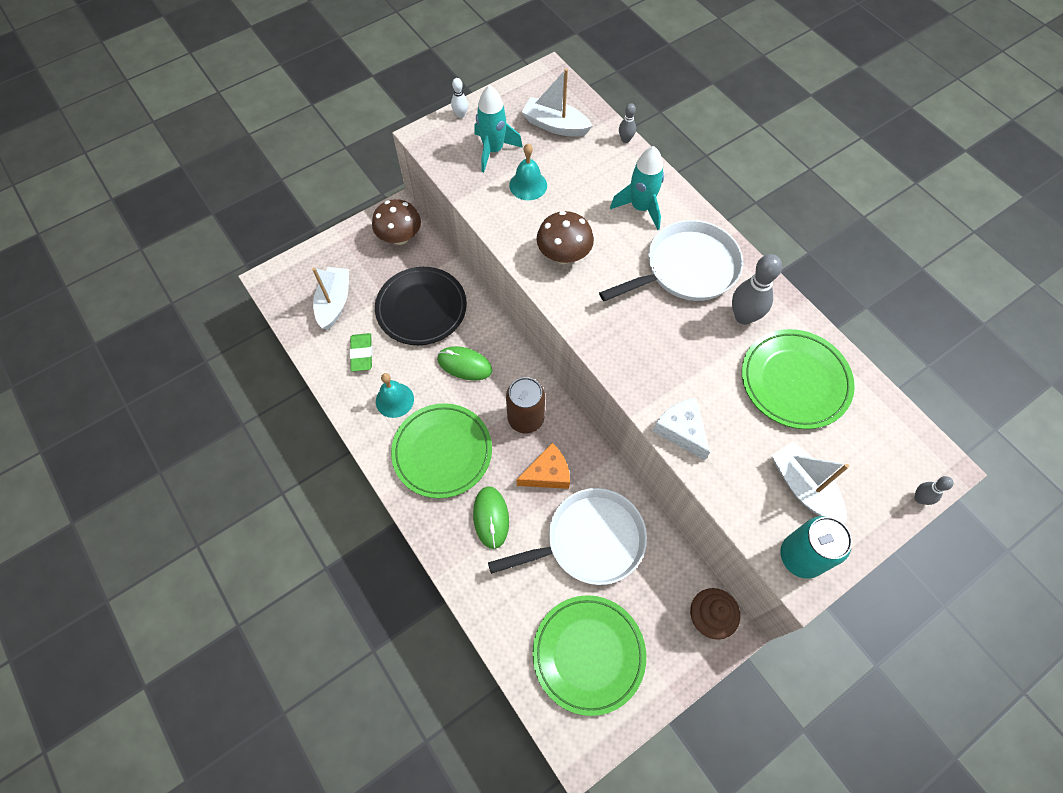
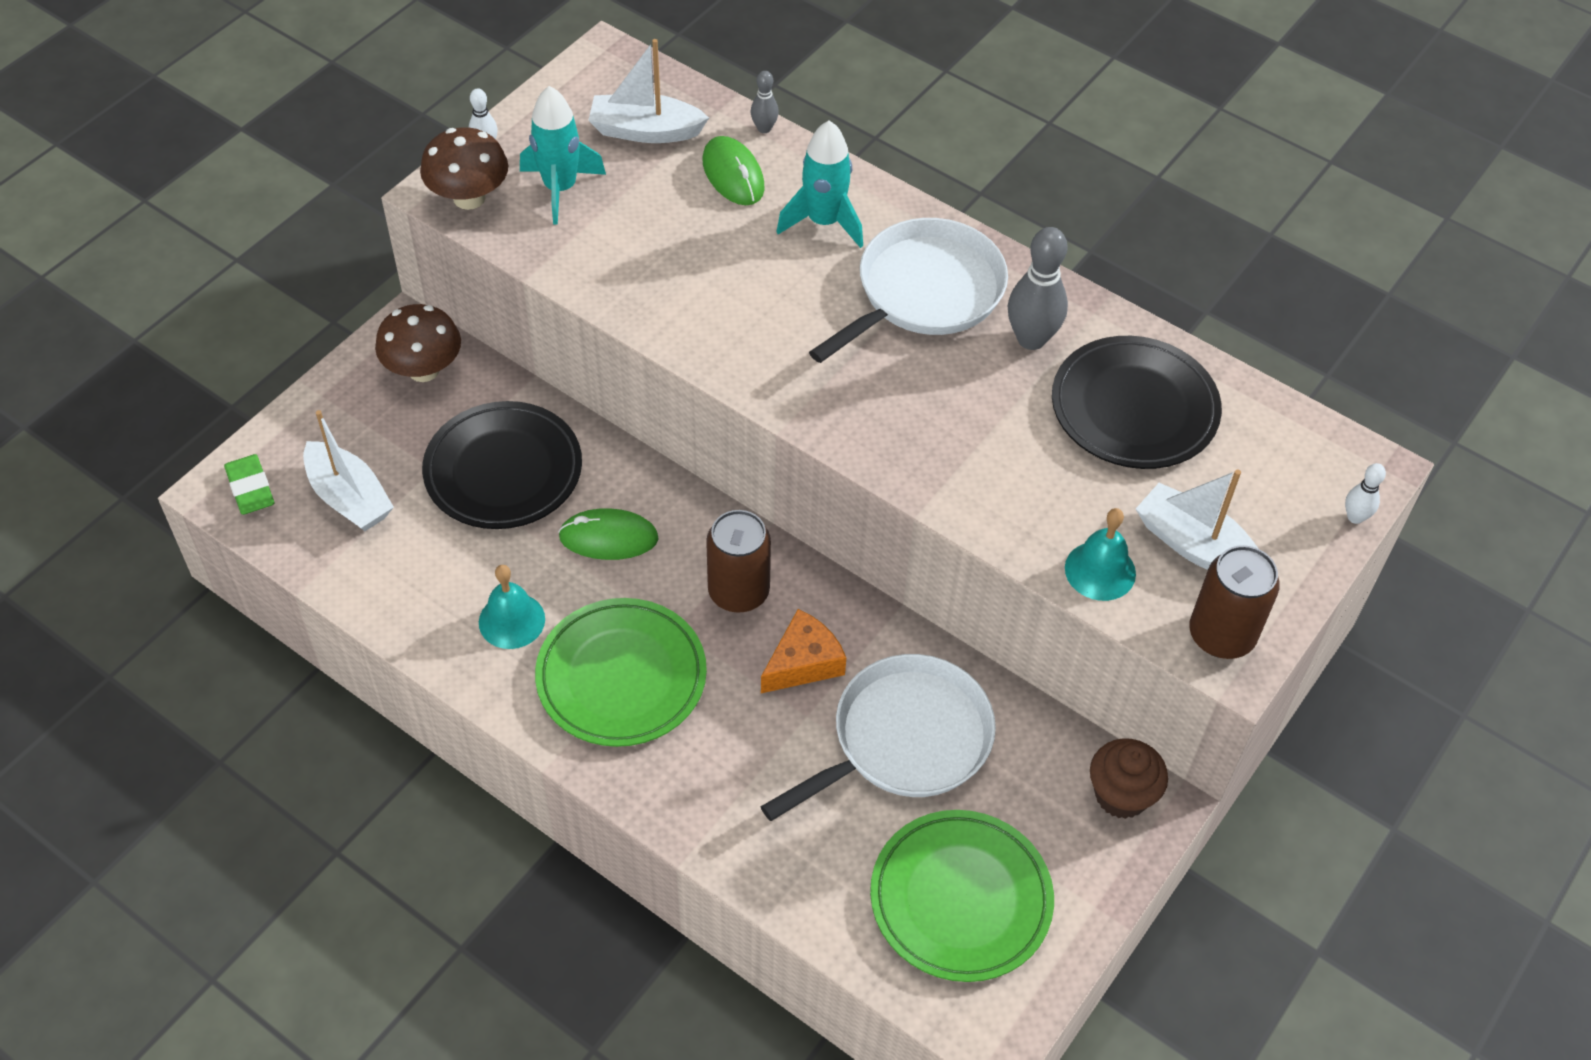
camera: 20 degrees left, 10 degrees down
(334, 302) = (349, 498): white boat -> white boat turned 150 degrees clockwise
(362, 354) = (428, 565): green eraser -> green eraser (250, 488)
(491, 517) = (737, 750): green mouse -> green mouse (733, 175)
(528, 185) = (636, 228): turquoise bell -> turquoise bell (1100, 570)
(564, 255) = (731, 316): brown mushroom -> brown mushroom (469, 198)
(681, 430) = (996, 515): white cheese -> none
(794, 381) = (1134, 408): green plate -> black plate
(801, 556) = (1221, 635): turquoise can -> brown can
(919, 498) = (1355, 517): grey bowling pin -> white bowling pin

